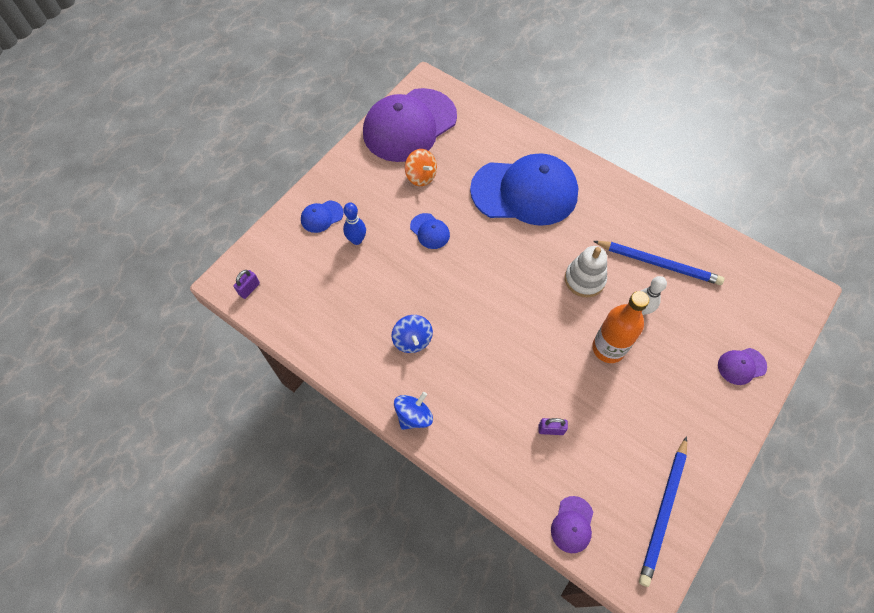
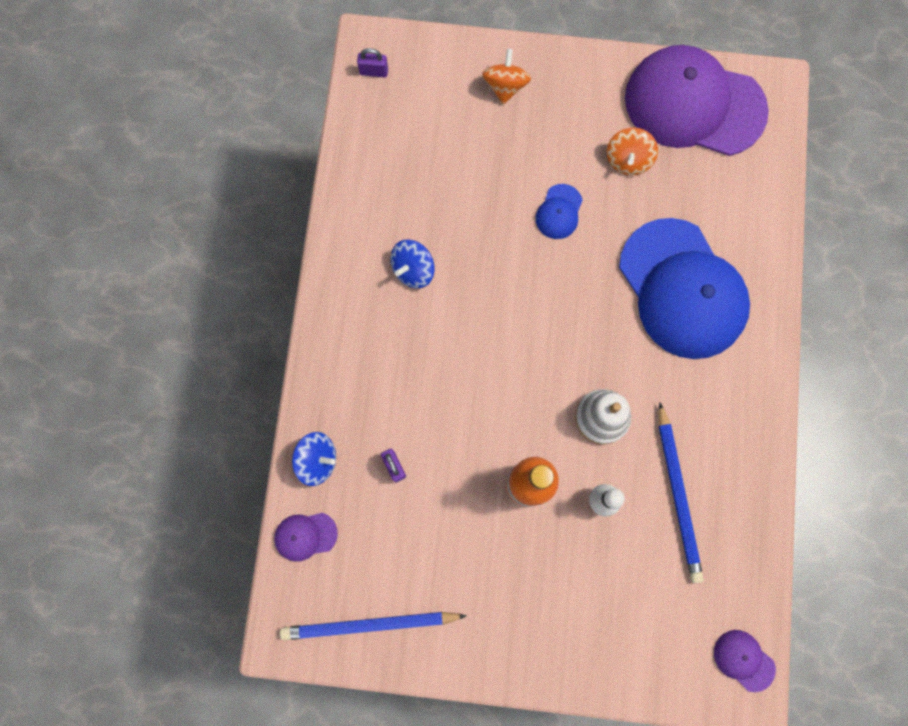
camera: 60 degrees right, 15 degrees up
(321, 216) = (505, 86): blue cap -> orange spinning top
(356, 240) = (498, 141): blue bowling pin -> none
(413, 416) = (330, 319): blue spinning top -> blue spinning top (317, 460)
(741, 366) = (594, 647): purple cap -> purple cap (743, 660)

